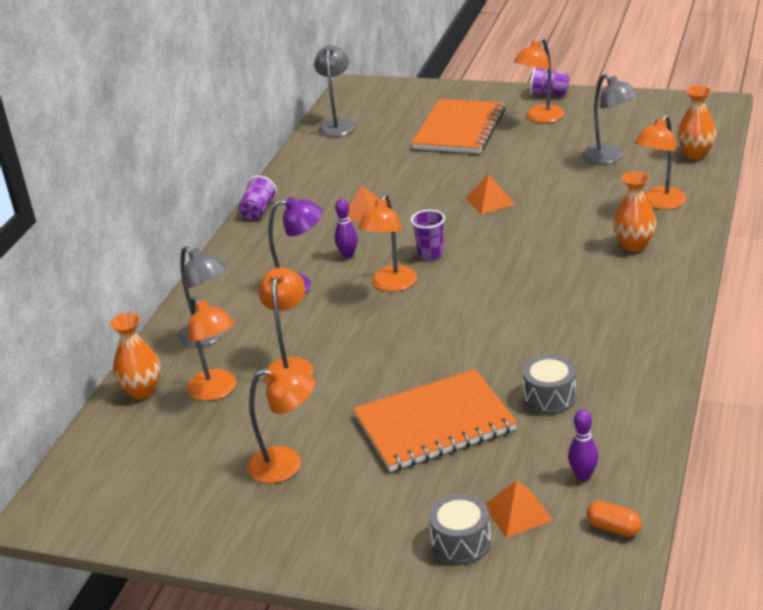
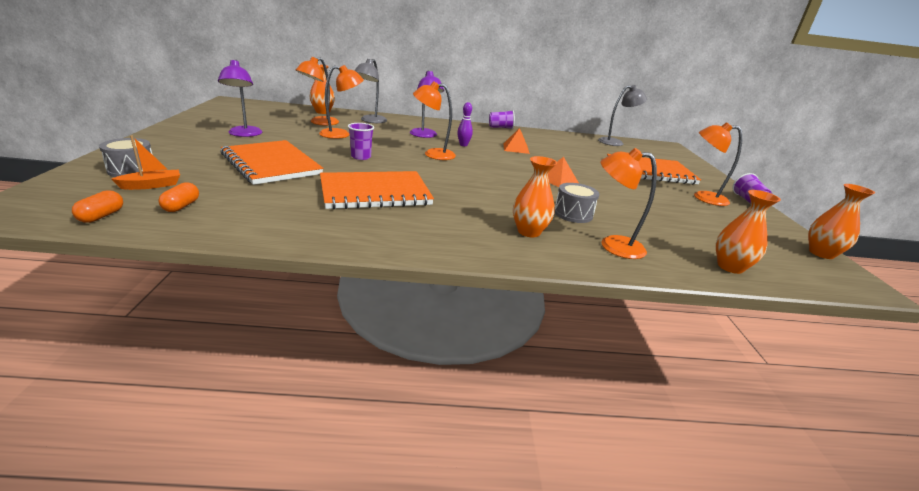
camera: 65 degrees right, 5 degrees down
(286, 465) = (244, 134): orange lamp -> purple lamp
(430, 254) = (475, 163): purple cup -> purple cup (361, 157)
(518, 512) = (152, 185): orange pyramid -> orange boat
(535, 337) = (375, 192): none -> orange notebook
(549, 398) = (291, 196): grey drum -> grey drum (573, 214)
(583, 475) = (181, 206): purple bowling pin -> orange capsule
(609, 158) = (671, 223): grey lamp -> none
(667, 99) = (821, 253): none -> orange vase

